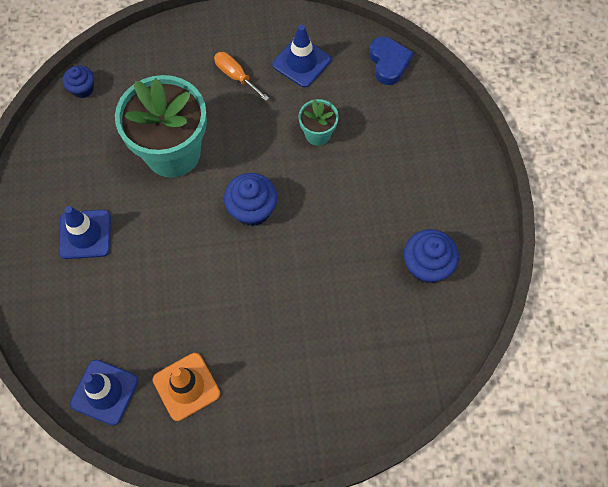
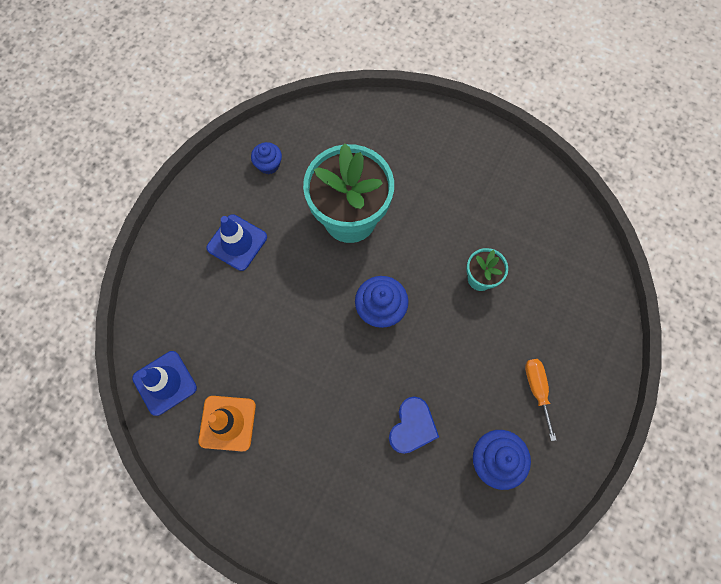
camera: 35 degrees right, 5 degrees up
(82, 89) = (316, 119): blue cupcake -> blue cupcake (268, 165)
(236, 76) = (446, 183): orange screwdriver -> orange screwdriver (537, 390)
(301, 62) = (510, 205): blue traffic cone -> none
(388, 63) = (587, 253): blue heart -> blue heart (412, 427)

